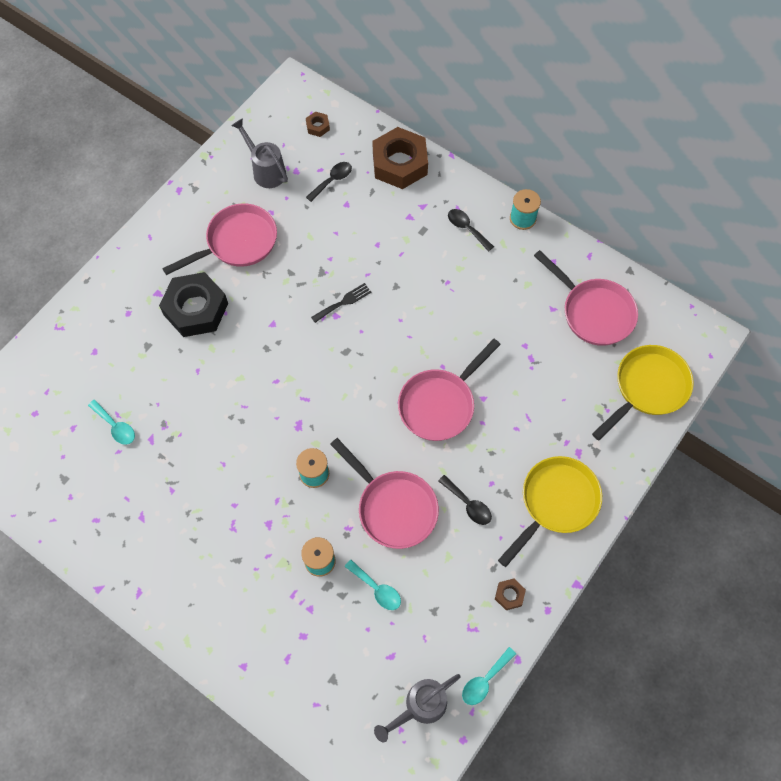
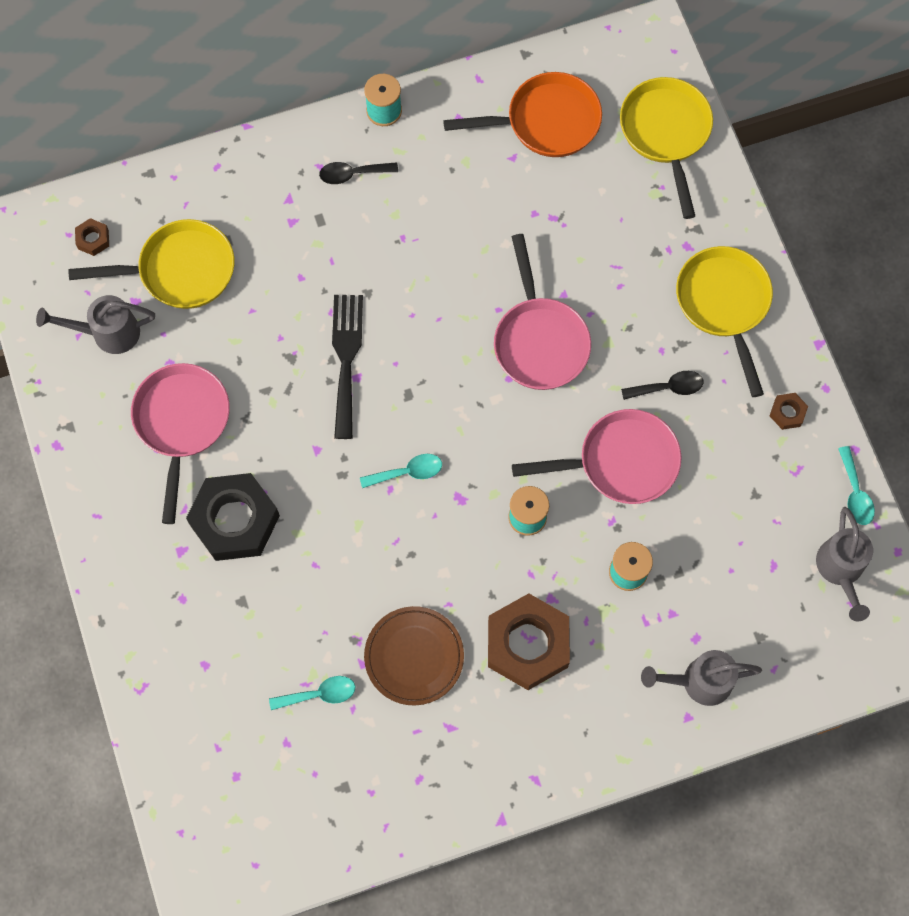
camera: 55 degrees left, 5 degrees up
(175, 465) = (414, 657): none -> brown plate
(273, 658) = (699, 681): none -> grey watering can
(332, 180) = (180, 270): black spoon -> yellow pan
(343, 302) = (346, 358): black fork -> black fork, size x1.74
(377, 589) = (695, 534): turquoise spoon -> turquoise spoon (407, 472)
(399, 163) = (215, 186): brown nut -> brown nut (527, 644)
(593, 312) = (546, 122): pink pan -> orange pan

